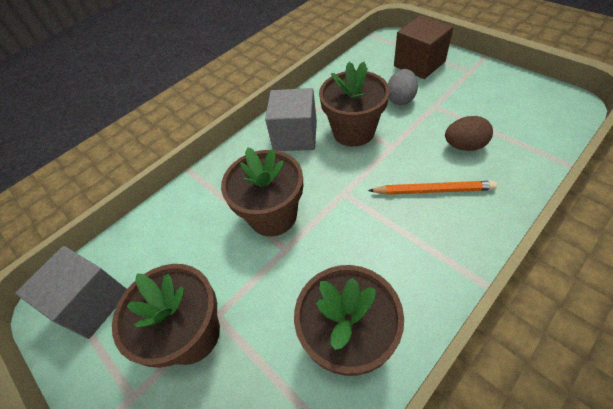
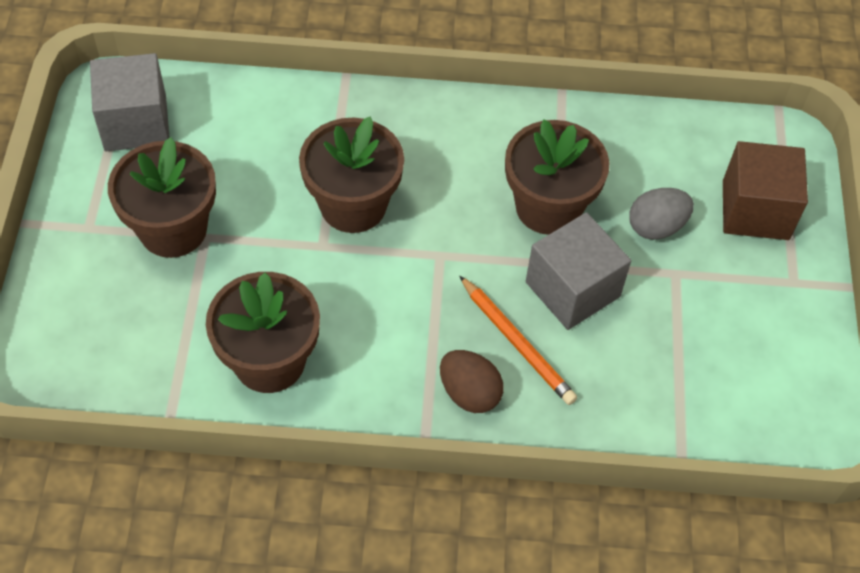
camera: 40 degrees right, 5 degrees up
(295, 136) = (488, 148): grey cube -> grey cube (572, 289)
(464, 146) = (622, 342): brown egg -> brown egg (469, 393)

